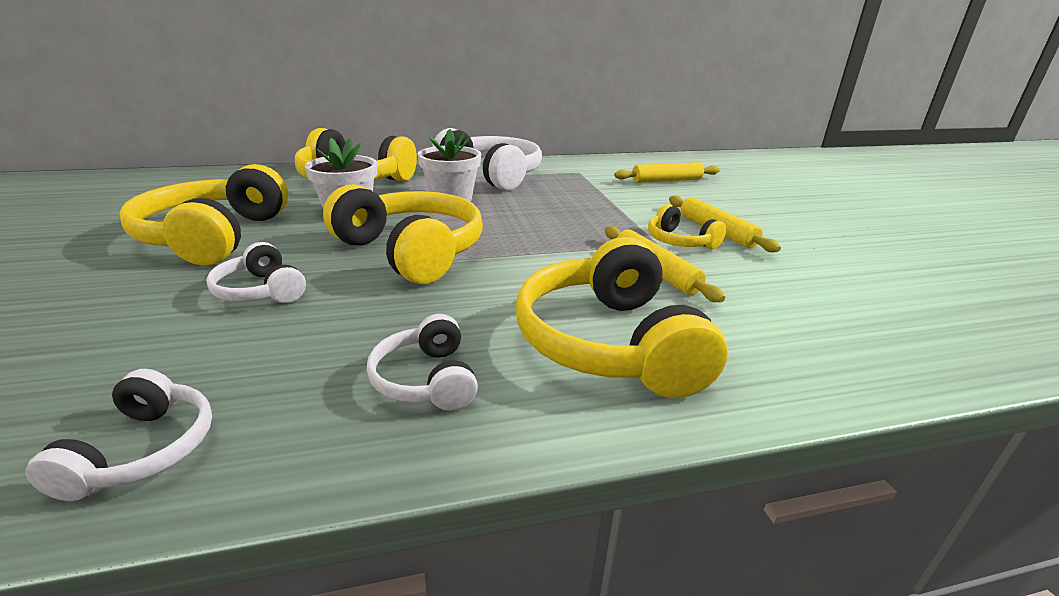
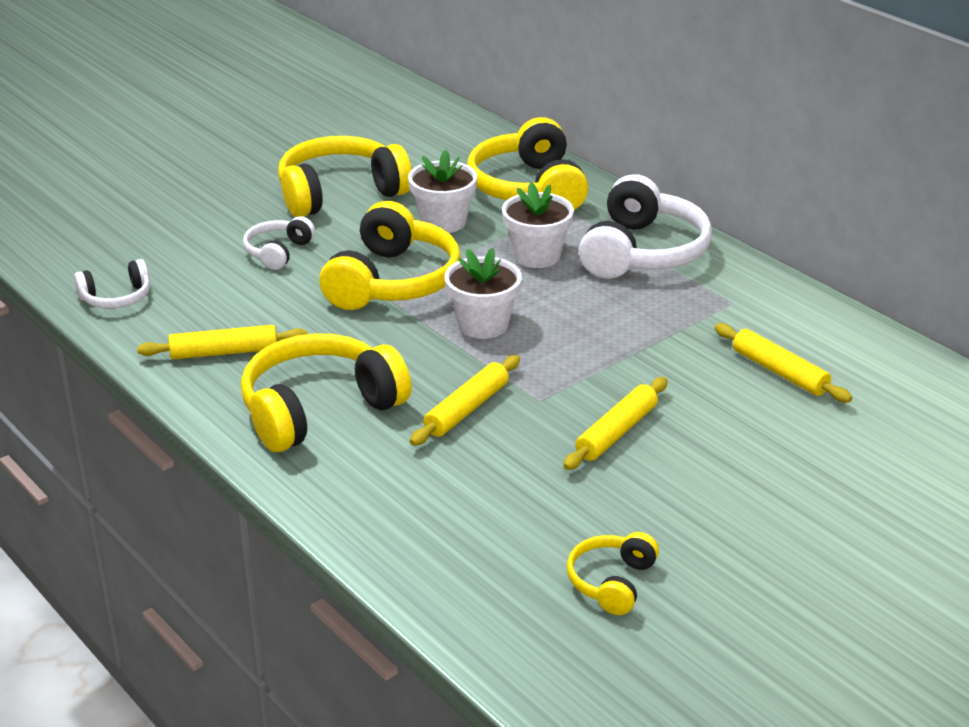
camera: 65 degrees right, 5 degrees up
(427, 380) = (224, 352): white headphones -> yellow rolling pin
(527, 236) = (483, 324): none -> white flower pot
(680, 241) = (559, 412): yellow headphones -> yellow headphones (612, 582)

